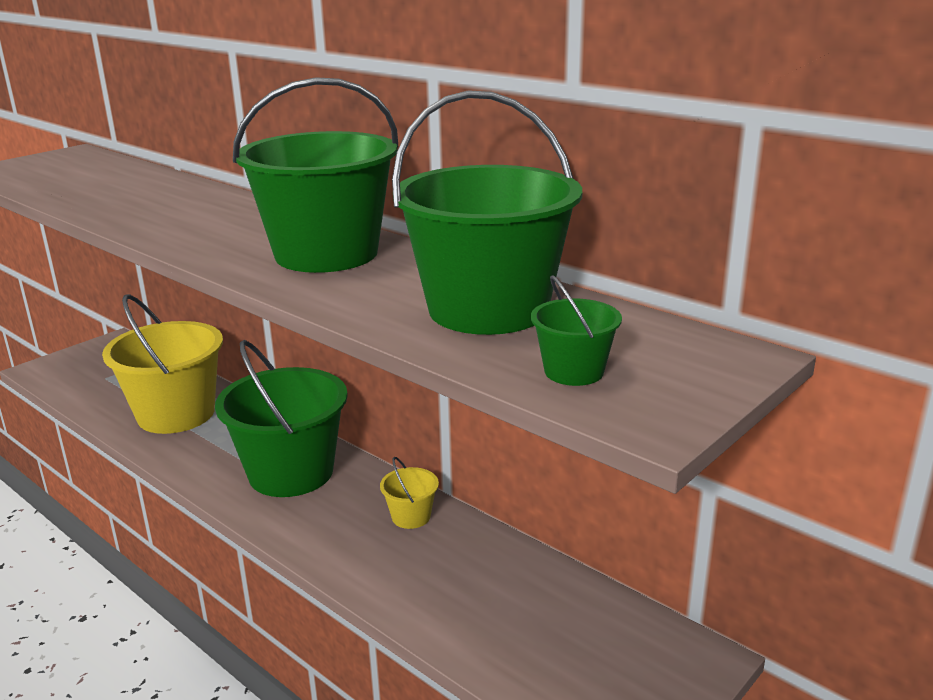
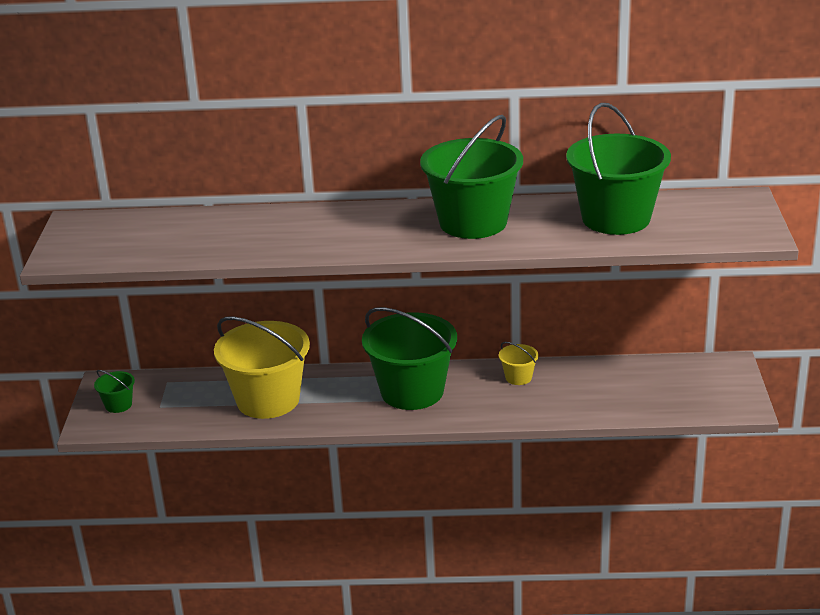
camera: 40 degrees left, 5 degrees up
(574, 371) = (704, 230): green bucket -> green bucket (118, 405)

